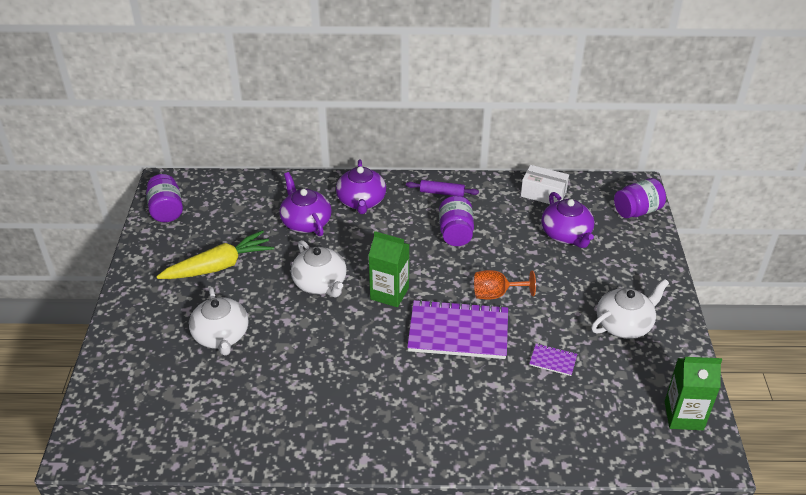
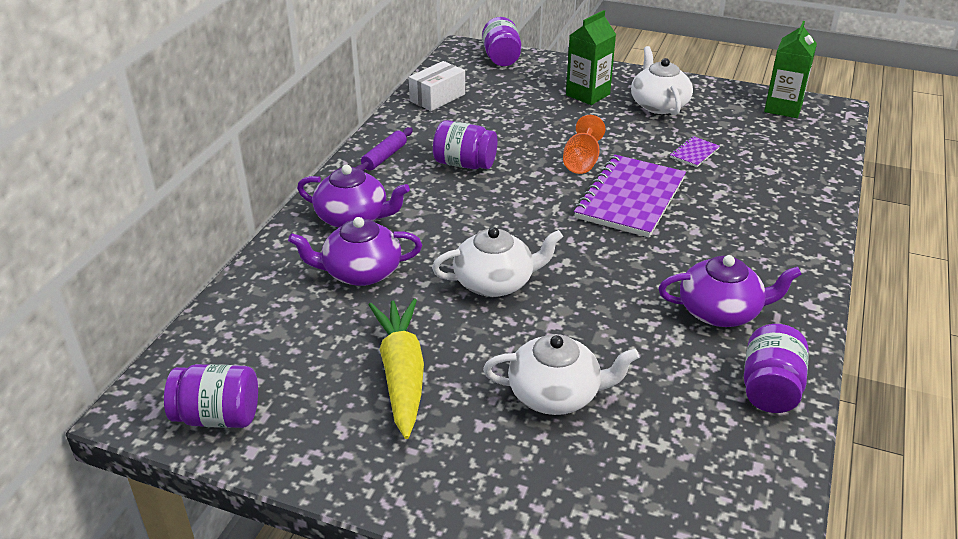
camera: 70 degrees left, 5 degrees down
(258, 443) = (770, 388): none -> purple jar
(389, 293) = (543, 231): green carton -> green carton (588, 95)
(566, 234) = (512, 101): purple teapot -> purple teapot (720, 311)

